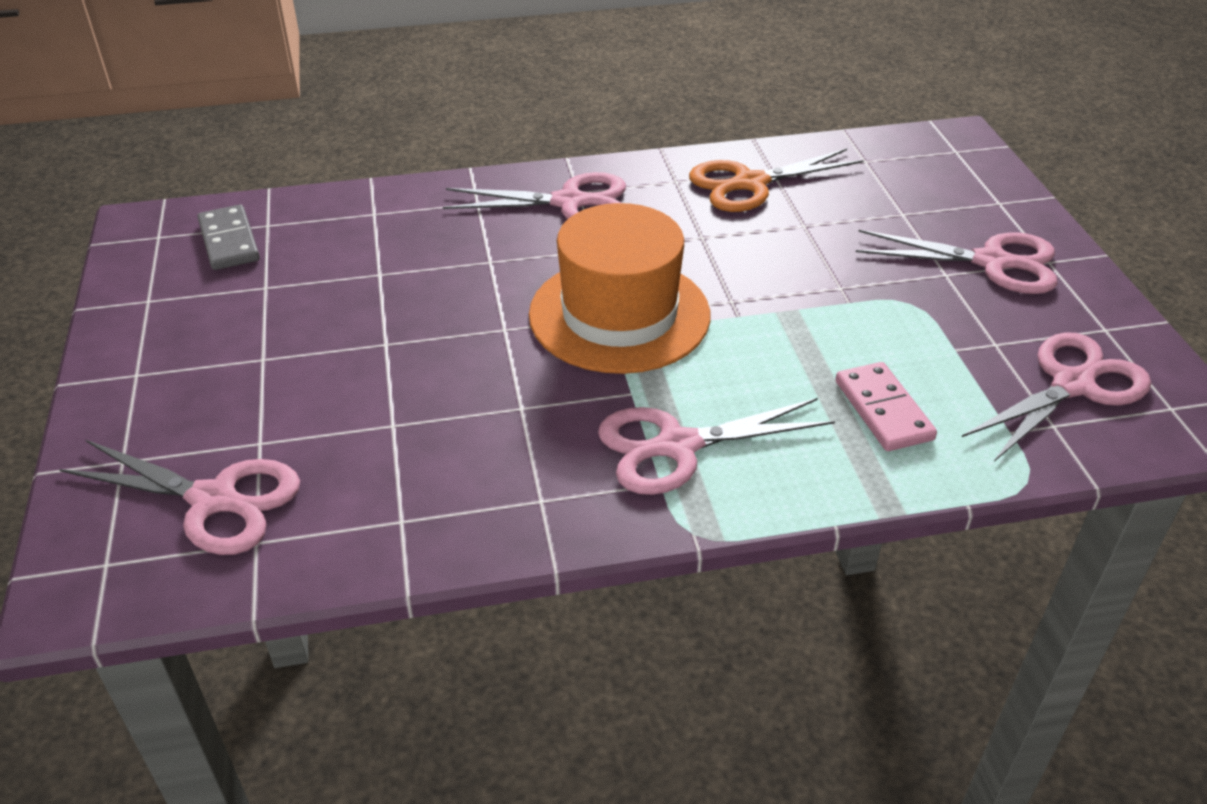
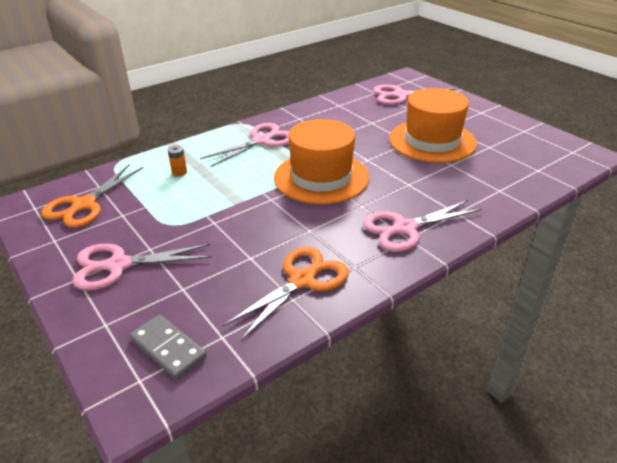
camera: 155 degrees right, 5 degrees down
(229, 241) = (539, 158): grey domino -> grey domino (168, 348)
(341, 331) = (432, 141): none -> orange hat
(883, 410) = (179, 172): pink domino -> orange battery
(1073, 384) = (84, 205): pink scissors -> orange scissors

